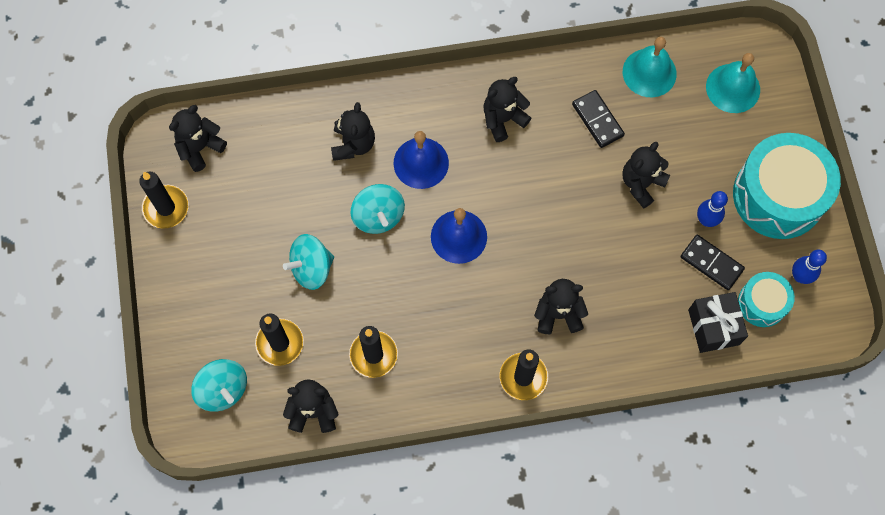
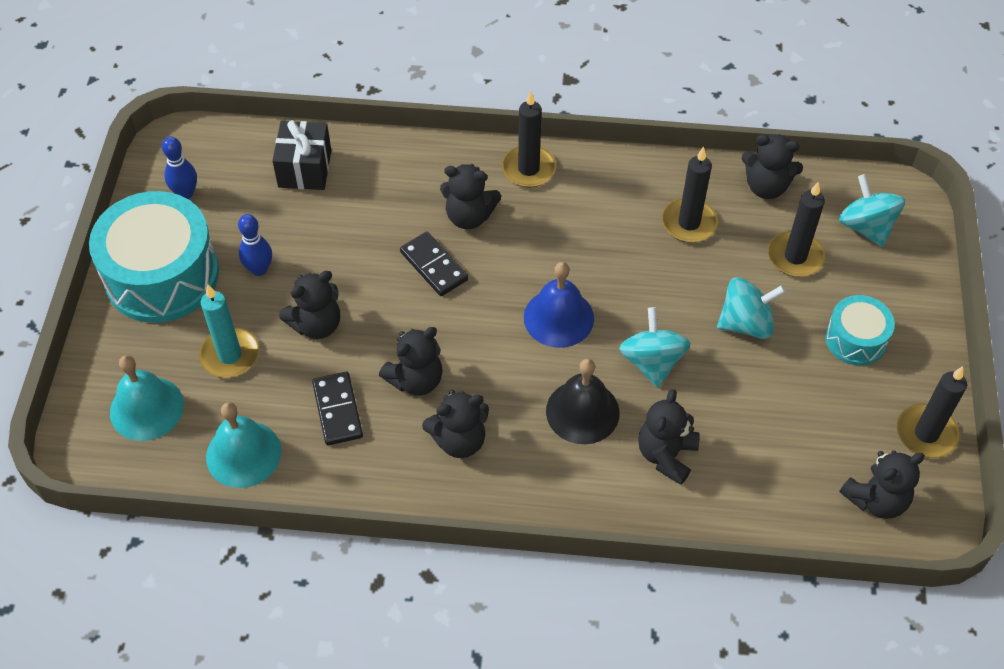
camera: 165 degrees left, 15 degrees down
(421, 163) = (582, 411): blue bell -> black bell
(550, 157) = (416, 380): none -> black teddy bear
(694, 143) = (230, 355): none -> turquoise candle
(711, 263) = (276, 226): black domino -> black domino (434, 266)
(762, 303) = (241, 178): turquoise drum -> turquoise drum (855, 339)

